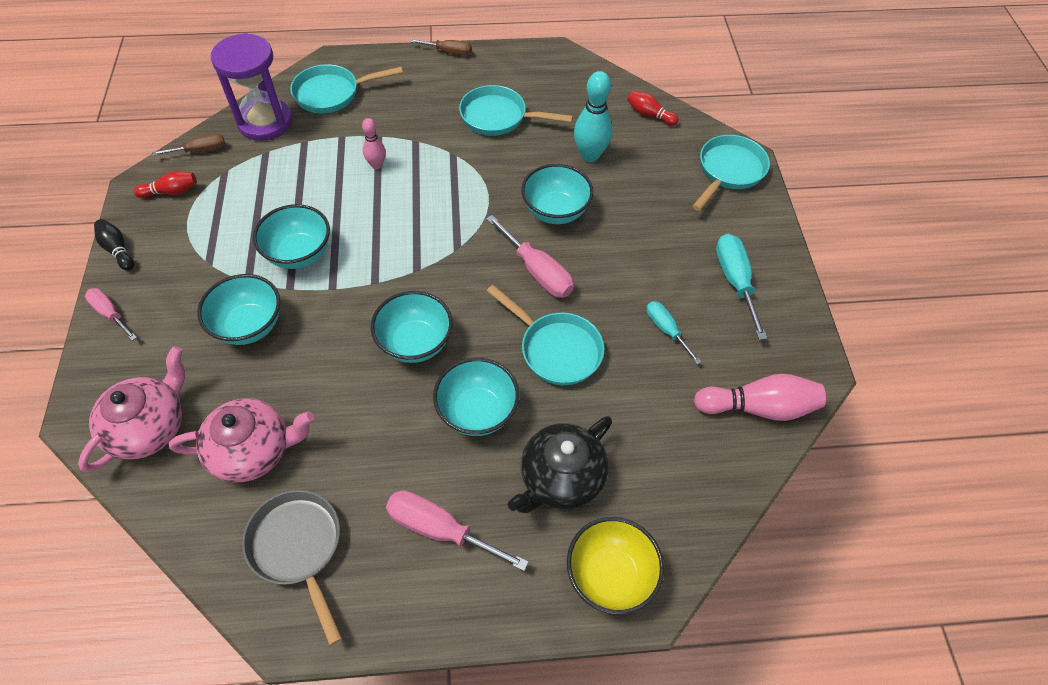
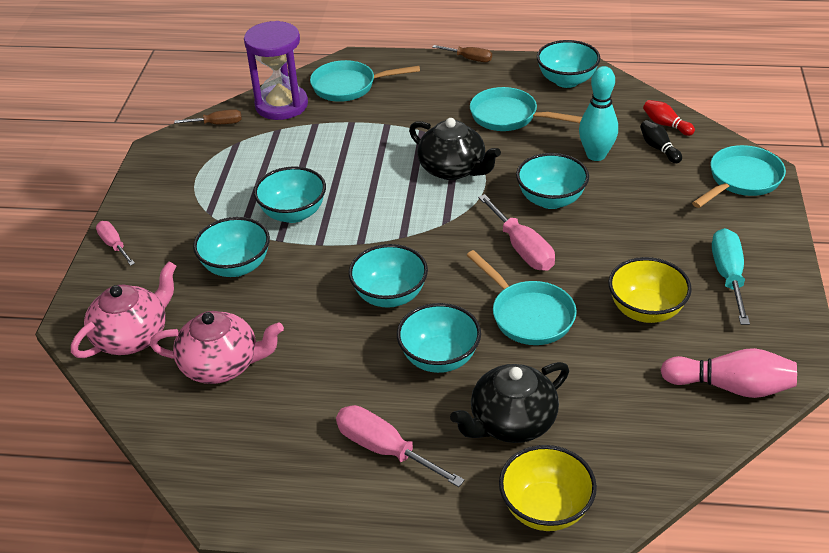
camera: 15 degrees right, 15 degrees down
(118, 250) = (129, 196): black bowling pin -> black bowling pin (658, 148)
(171, 192) = (185, 154): red bowling pin -> none
(298, 548) = (248, 447): grey pan -> none
(376, 165) = (380, 147): pink bowling pin -> none
(454, 184) = (453, 169): none -> black teapot
(547, 71) = (566, 81): none -> turquoise bowl
(666, 330) = (645, 310): turquoise screwdriver -> yellow bowl

